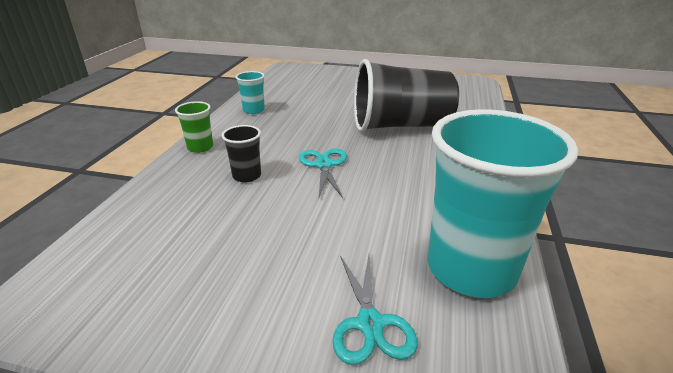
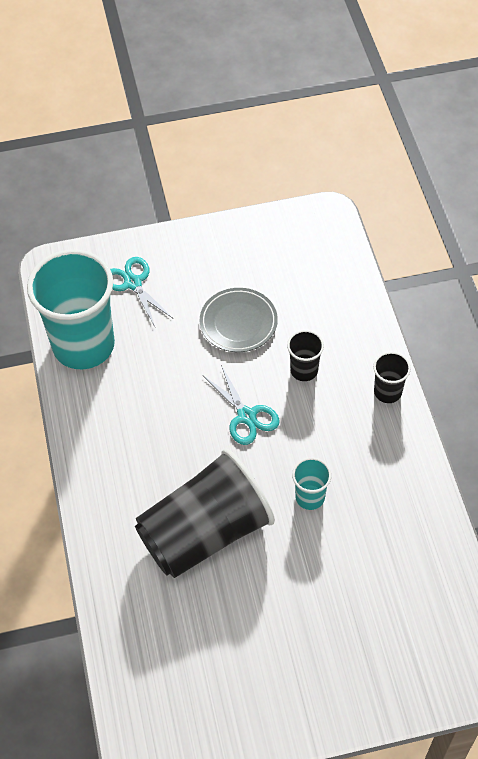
camera: 155 degrees right, 25 degrees up
(200, 147) = (387, 392): green cup -> black cup
(253, 110) = (404, 492): turquoise cup -> turquoise cup (310, 497)
(269, 228) = (238, 322): none -> grey plate

